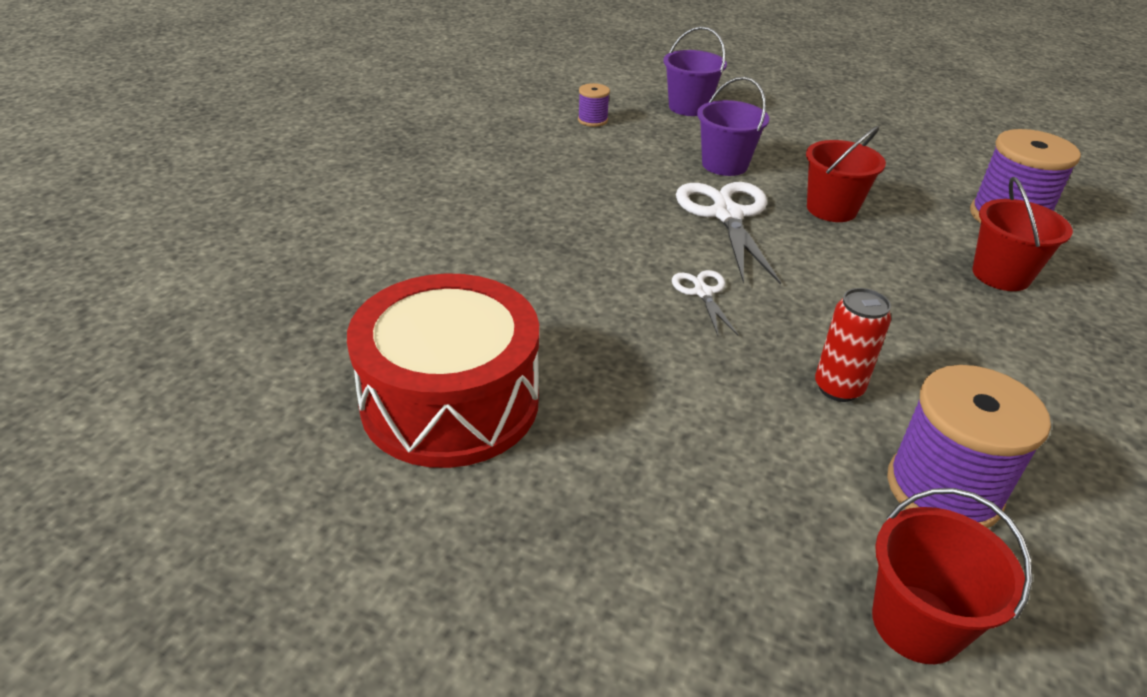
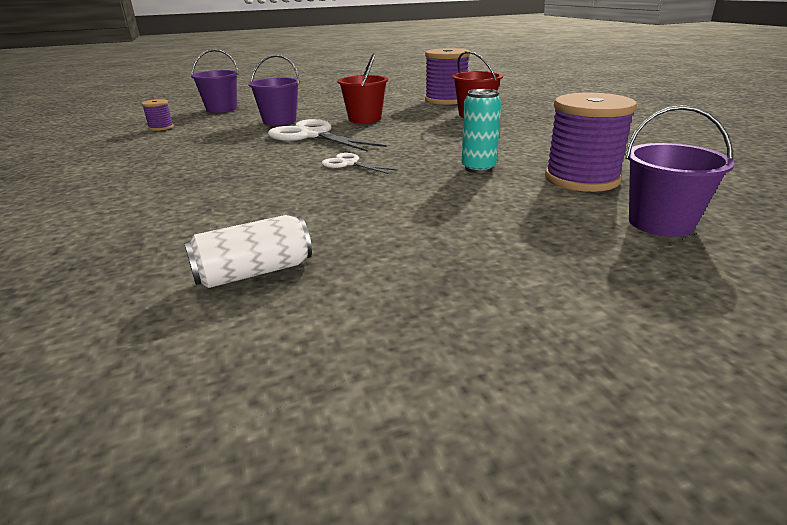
camera: 40 degrees left, 10 degrees down
(450, 401) = (254, 272): red drum -> white can
(838, 388) = (478, 168): red can -> turquoise can
(916, 623) = (660, 223): red bucket -> purple bucket

